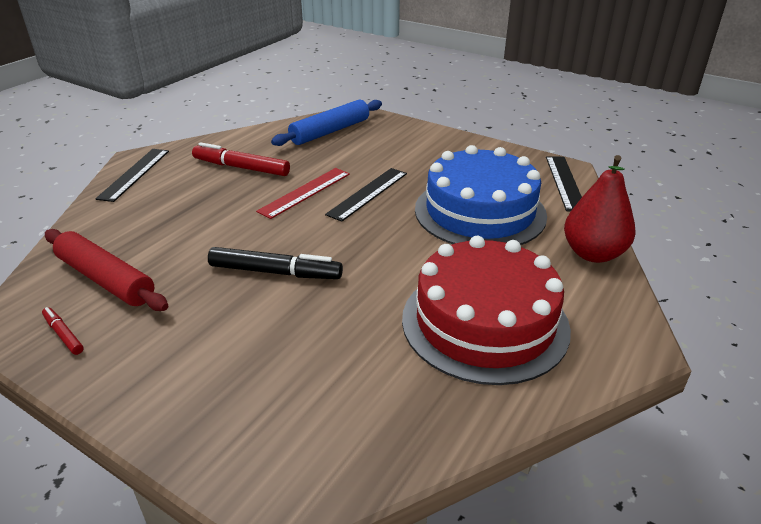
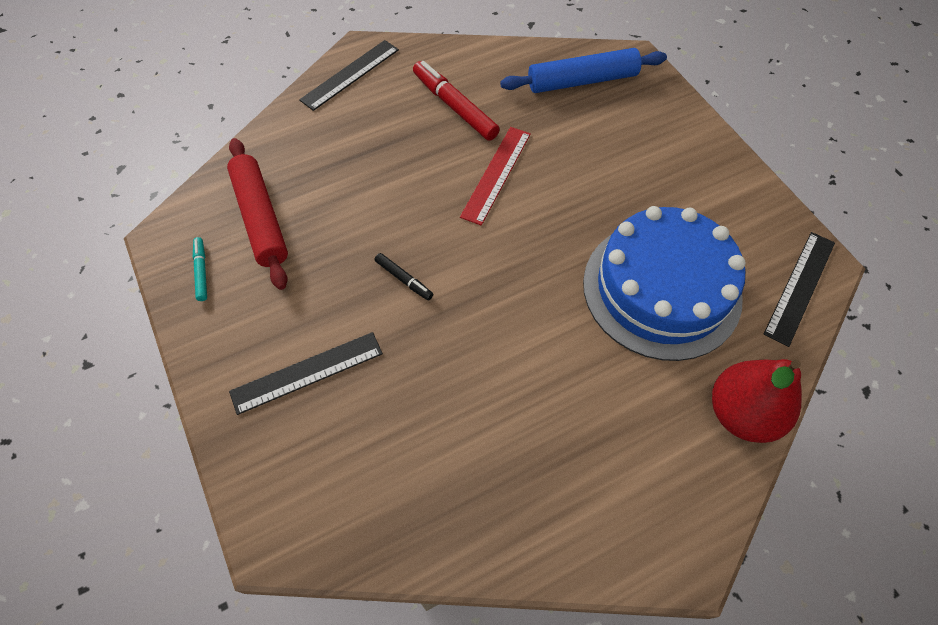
camera: 30 degrees right, 25 degrees up
(63, 334) = (201, 271): red marker -> turquoise marker
(275, 272) = (404, 279): black marker -> black marker, size x0.52
(305, 192) = (496, 174): red ruler -> red ruler turned 45 degrees counterclockwise
(368, 193) = (559, 205): black ruler -> black ruler (307, 372)
(485, 322) = (555, 446): red cake -> none

